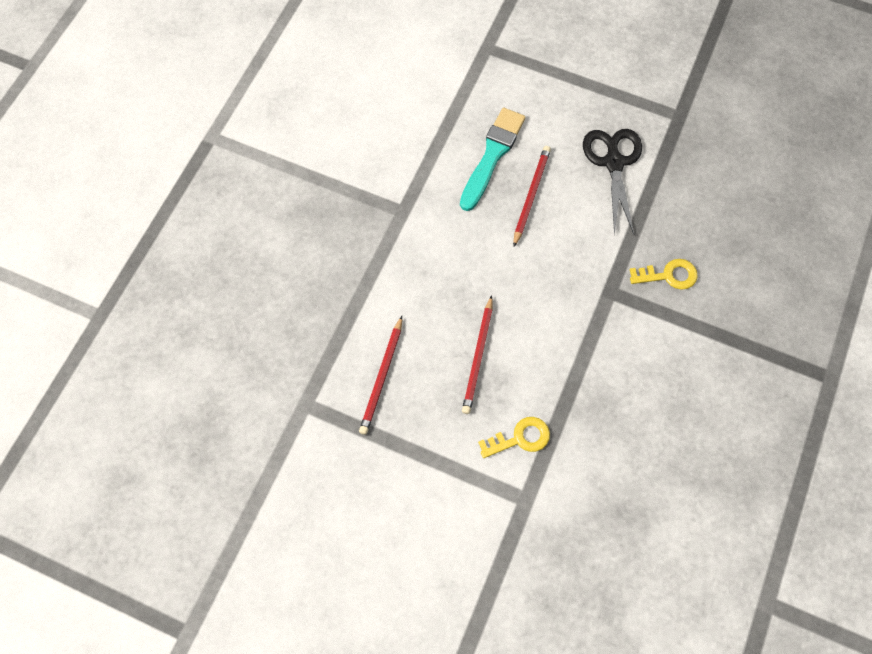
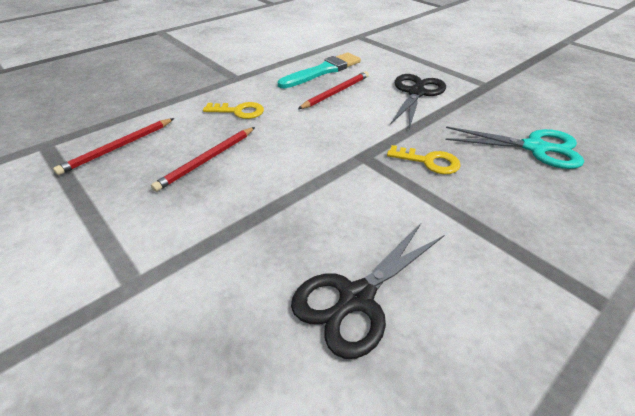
camera: 25 degrees right, 25 degrees down
(520, 438) = (184, 228): yellow key -> yellow key (239, 111)
(675, 442) = (355, 298): none -> black scissors
(750, 216) = (535, 148): none -> turquoise scissors

